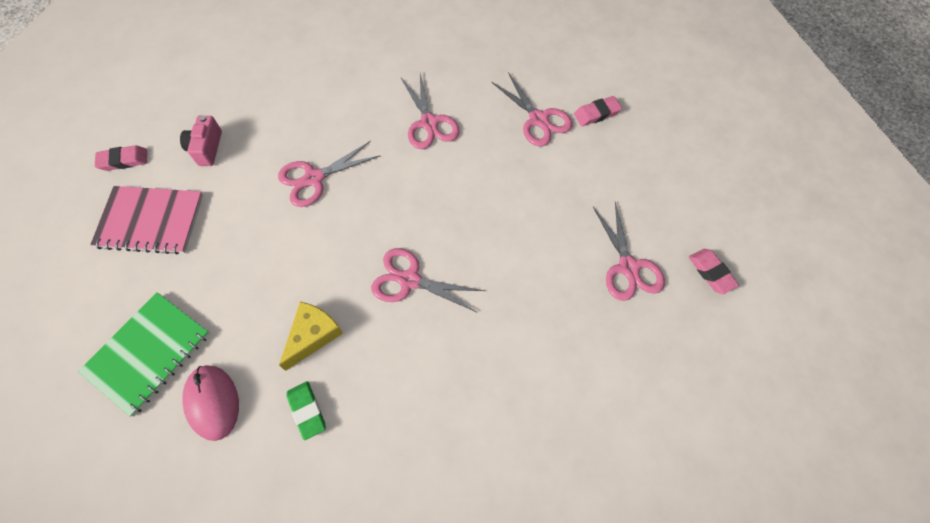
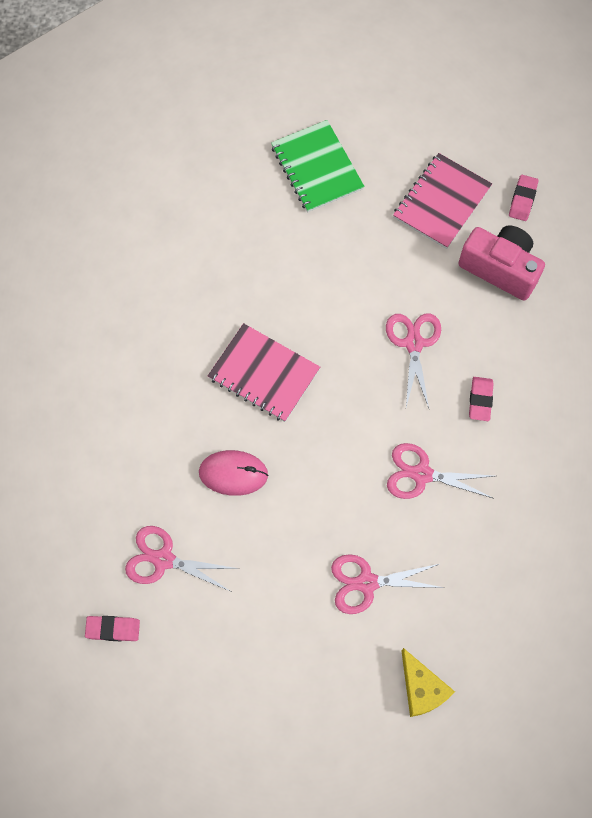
camera: 120 degrees right, 5 degrees up
(206, 148) = (500, 268): pink camera -> pink camera, size x1.71
(212, 402) = (250, 197): pink mouse -> pink mouse (233, 473)
(307, 410) = (204, 254): green eraser -> none
(313, 335) = (261, 282): yellow cheese -> yellow cheese (422, 688)
(410, 280) = (264, 374): pink scissors -> pink notebook
(596, 114) = (340, 647): pink eraser -> pink eraser (480, 400)

